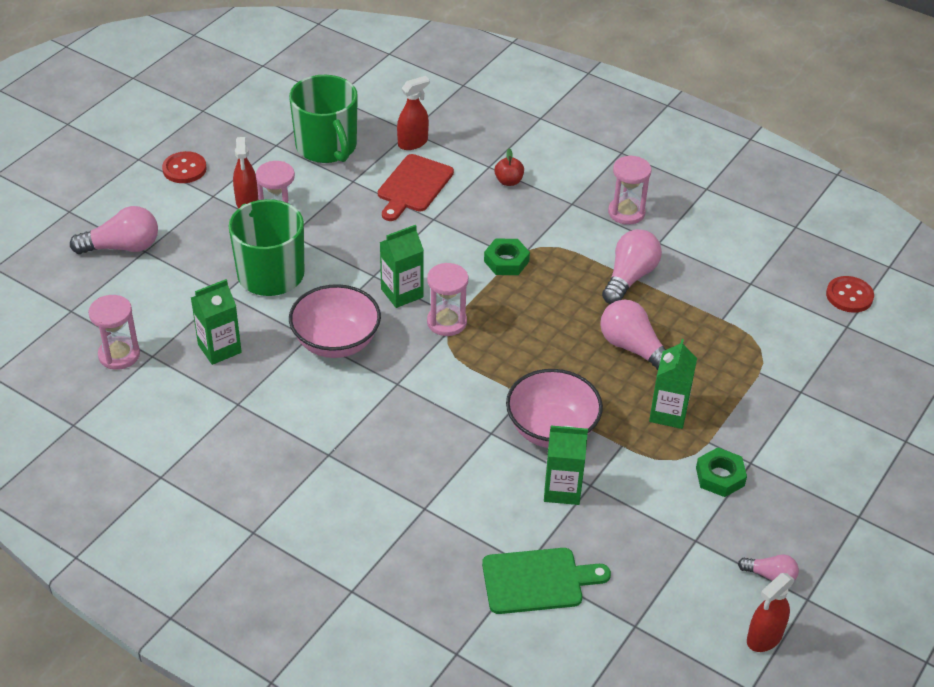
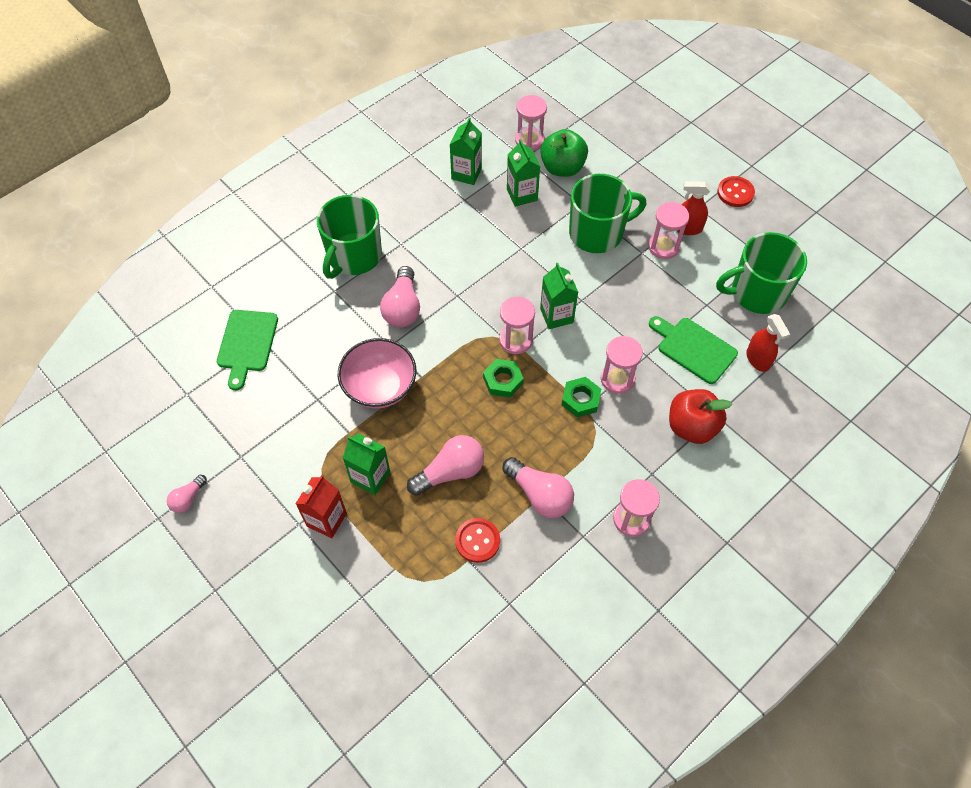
camera: 105 degrees right, 15 degrees up
(122, 247) = (644, 149): pink light bulb -> pink light bulb (403, 308)
(165, 317) = (562, 168): none -> green apple
(336, 342) = (511, 264): pink bowl -> none
(362, 500) = (353, 256): none -> green mug
(413, 186) = (694, 348): red cutting board -> green cutting board
(471, 237) = (617, 379): none -> pink hourglass
(508, 181) = (691, 427): red apple -> red apple, size x1.91
(562, 489) = (320, 379): green carton -> green carton (466, 173)
(720, 476) = (293, 495): green nut -> green nut (503, 380)
(734, 439) = (326, 519): none -> red carton
(764, 637) = (140, 475): red spray bottle -> none
(849, 296) = (470, 697): red button -> red button (477, 541)

